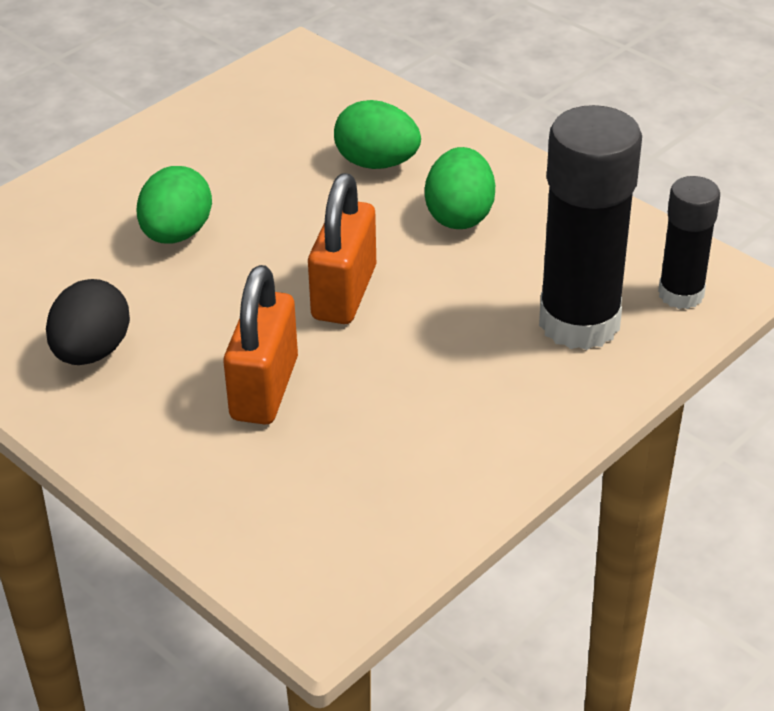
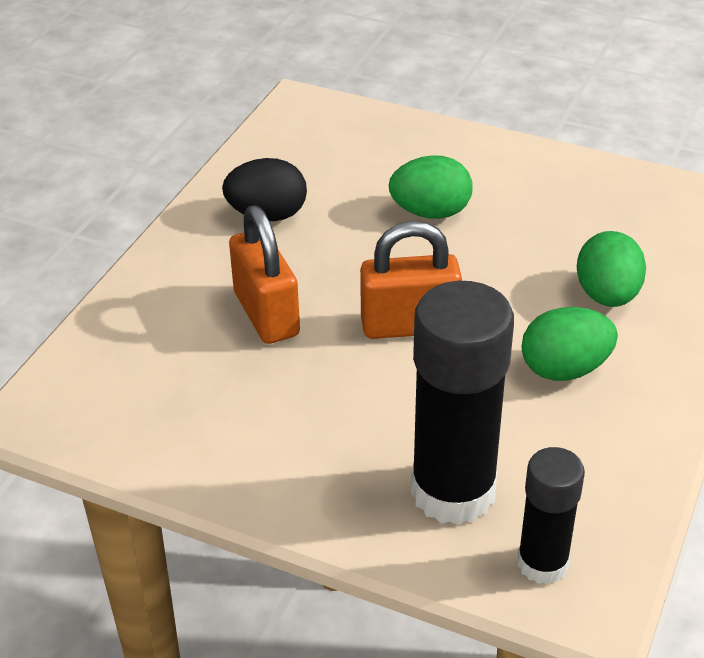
camera: 70 degrees right, 0 degrees up
(264, 389) = (266, 314): orange padlock -> orange padlock turned 75 degrees clockwise

